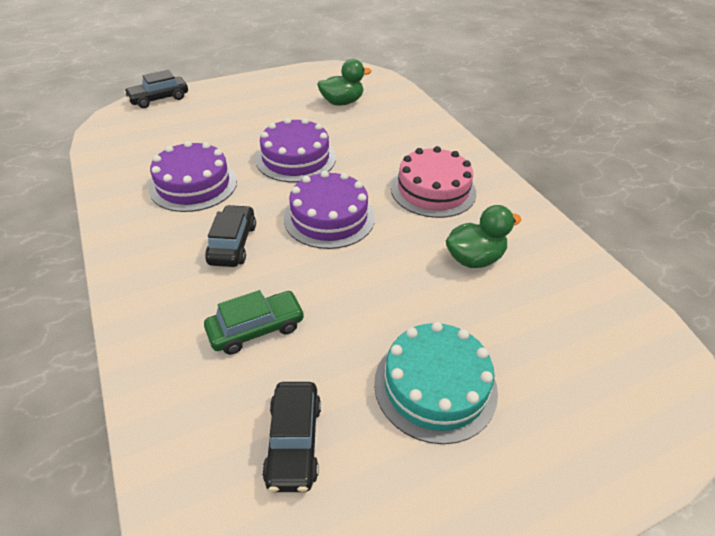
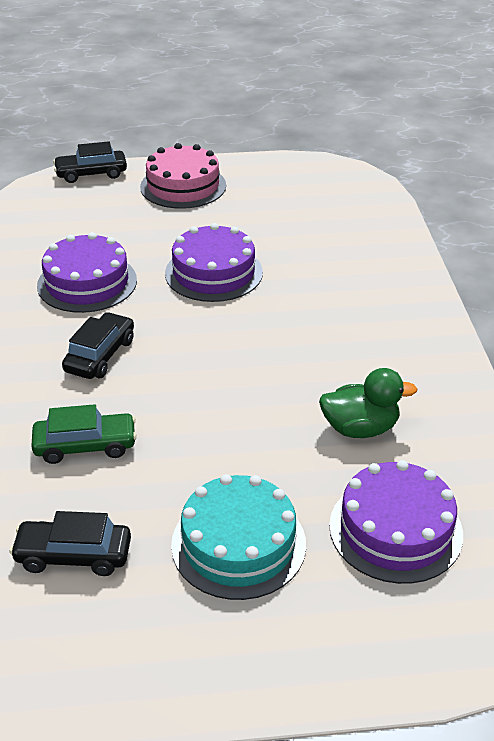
camera: 20 degrees right, 5 degrees down
(294, 442) = (73, 555): black car -> black car turned 75 degrees clockwise
(329, 217) = (217, 348): purple cake -> purple cake (395, 529)
(342, 102) = (305, 211): green duck -> none
(433, 190) = (357, 341): pink cake -> pink cake (183, 186)

